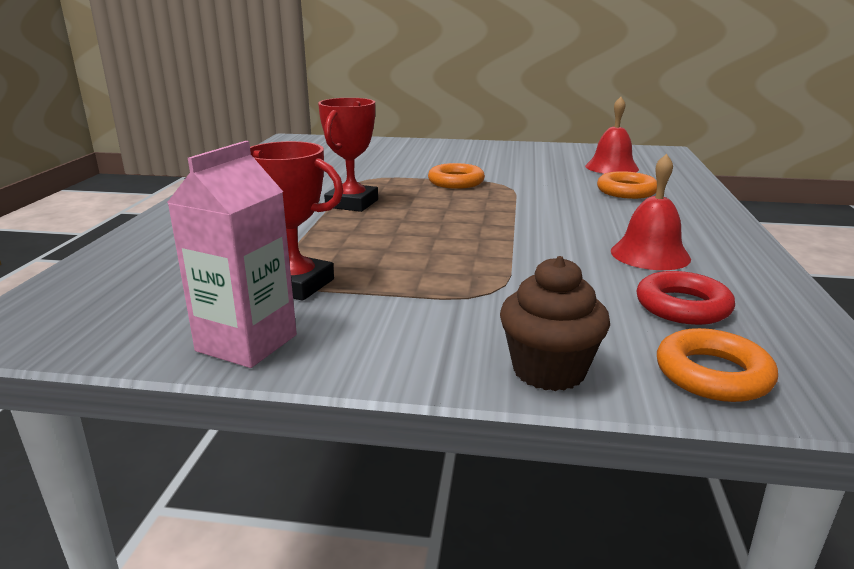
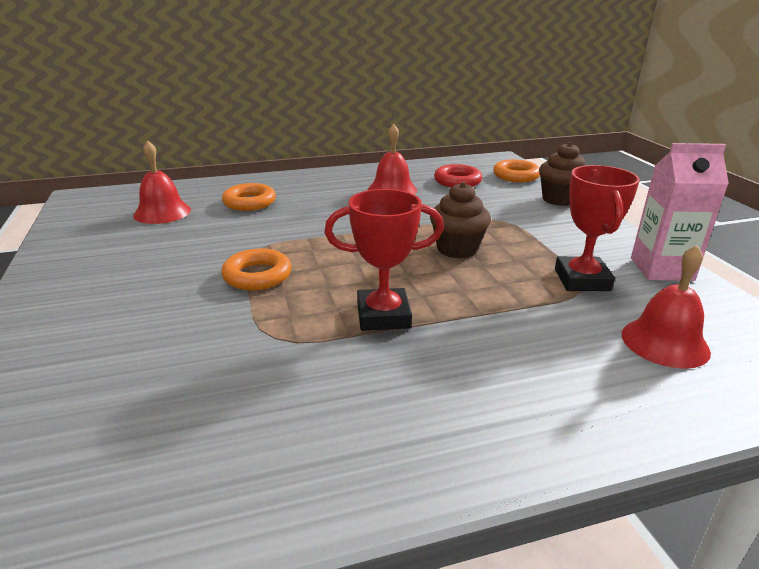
camera: 115 degrees left, 5 degrees up
(163, 279) = (665, 342): none -> red bell
(432, 248) = (457, 249): none -> brown cupcake

